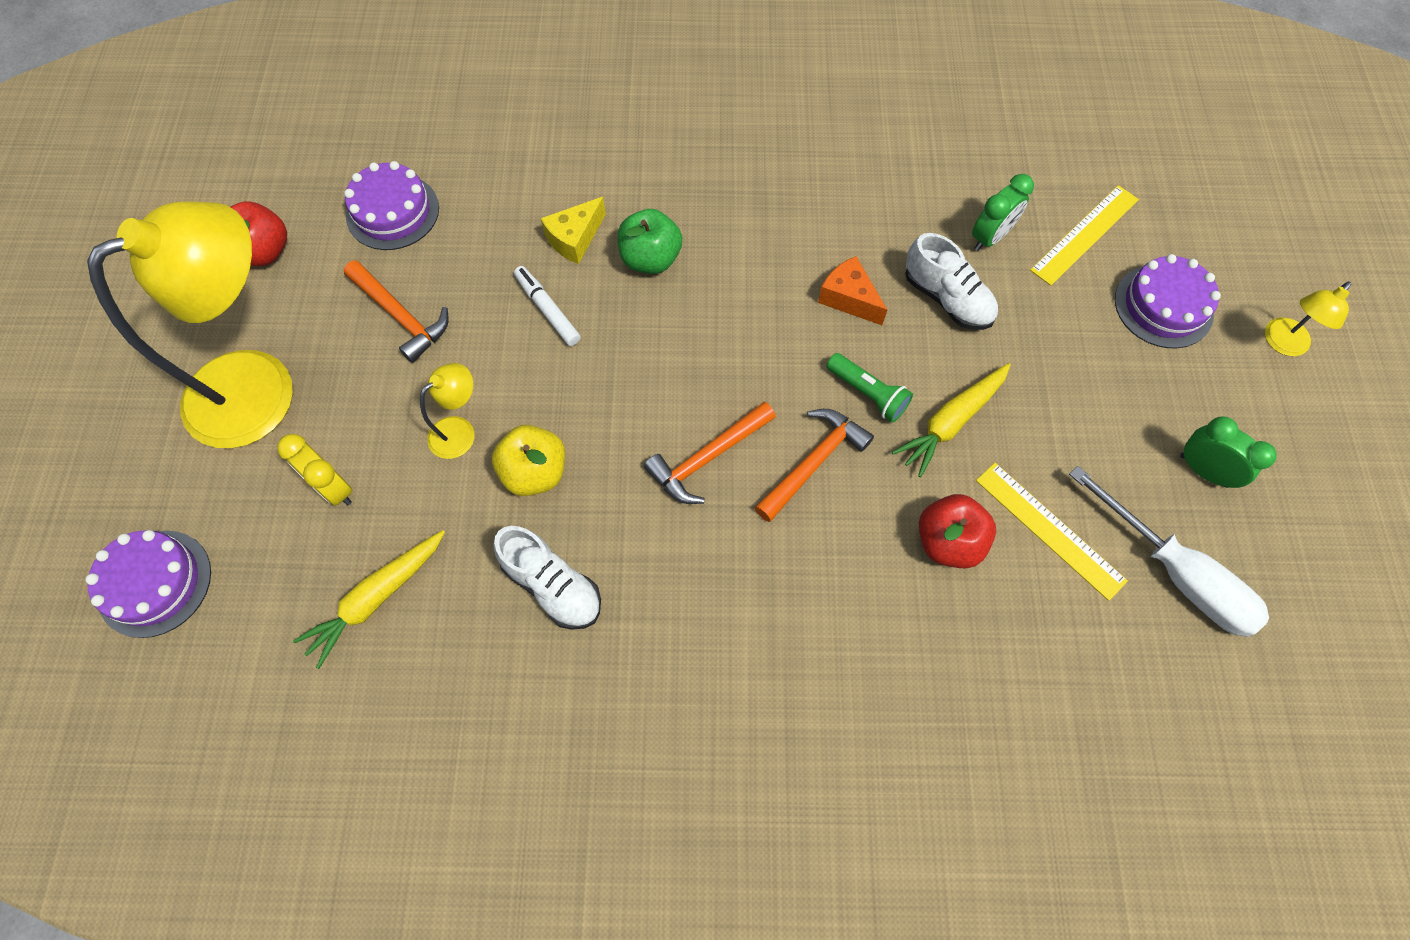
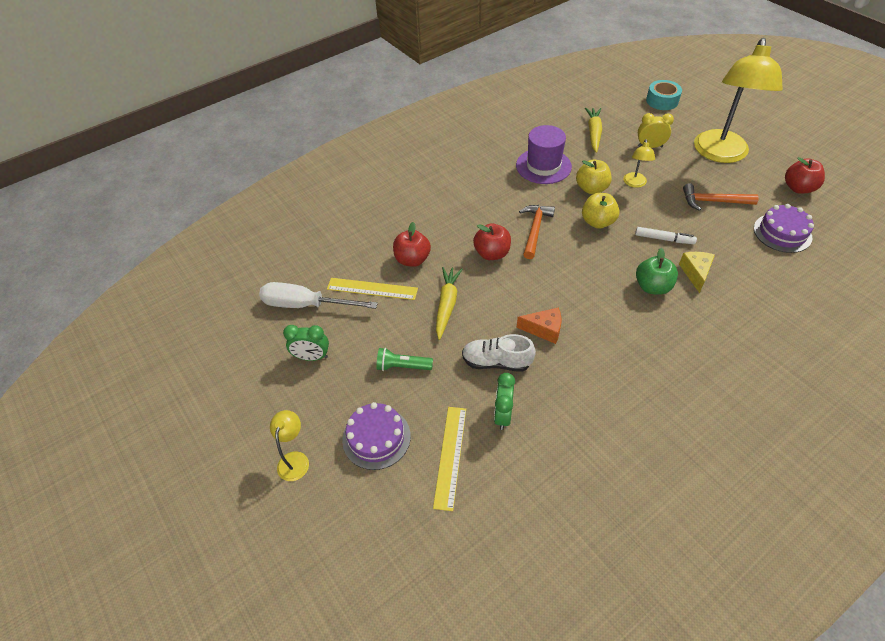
camera: 145 degrees right, 15 degrees down
(154, 583) = (662, 101): purple cake -> turquoise tape
(553, 586) = (543, 166): white shoe -> purple hat
(601, 403) = (597, 222): none -> yellow apple
(813, 462) = (492, 253): orange hammer -> red apple
(868, 393) = (494, 293): green flashlight -> green flashlight (402, 366)

